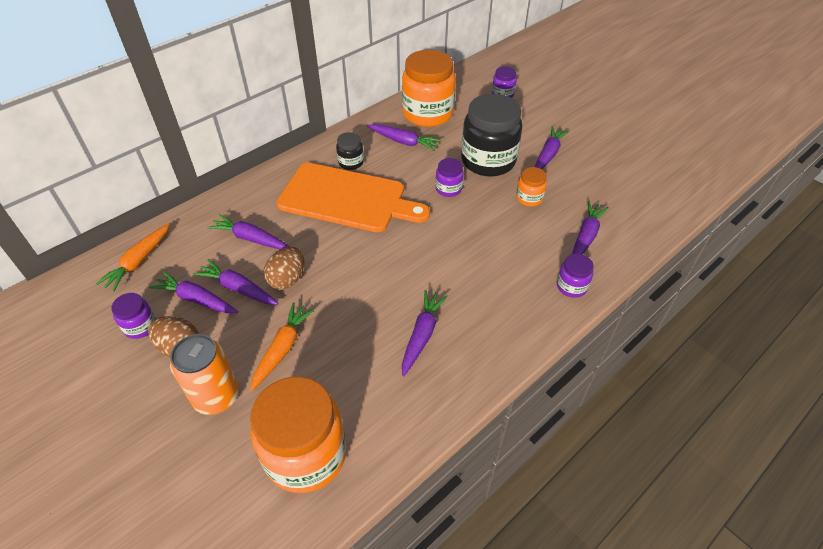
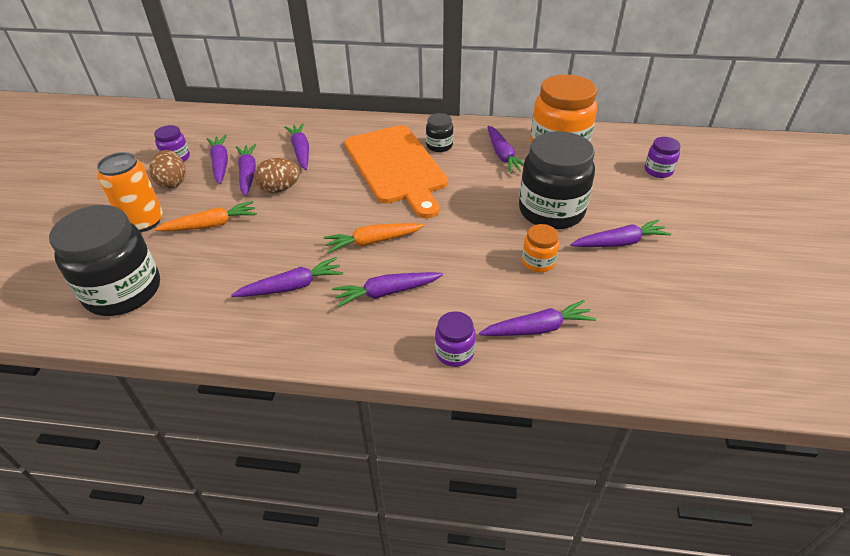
camera: 50 degrees right, 5 degrees down
(139, 261) = (230, 124): orange carrot -> orange carrot (373, 241)
(306, 454) = (123, 291): orange jar -> black jar
(448, 189) = (480, 209): purple jar -> none
(483, 286) = (387, 292): none -> purple carrot

